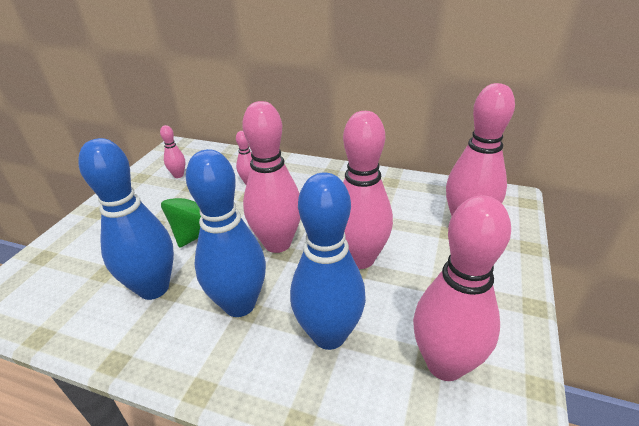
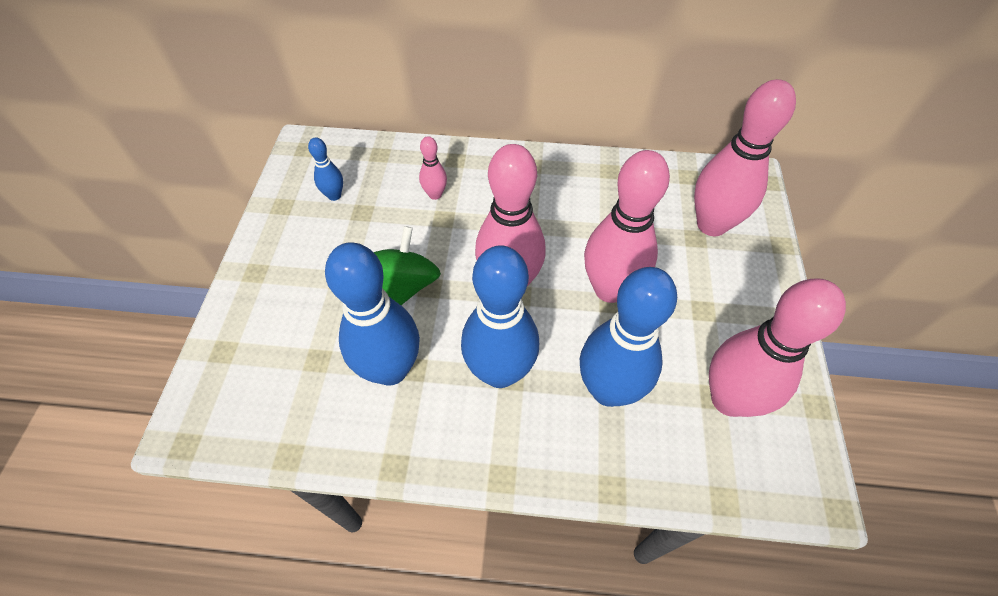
camera: 15 degrees left, 20 degrees up
(178, 175) = (334, 195): pink bowling pin -> blue bowling pin

